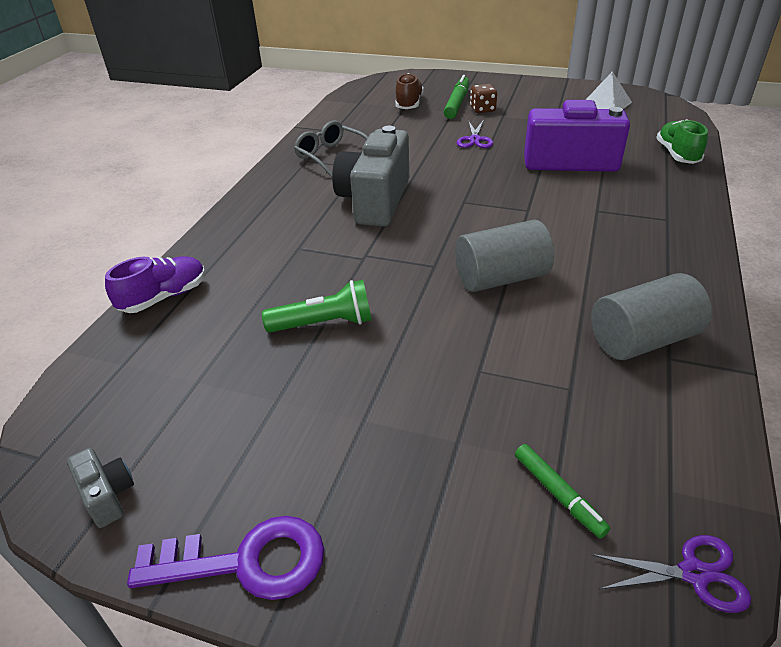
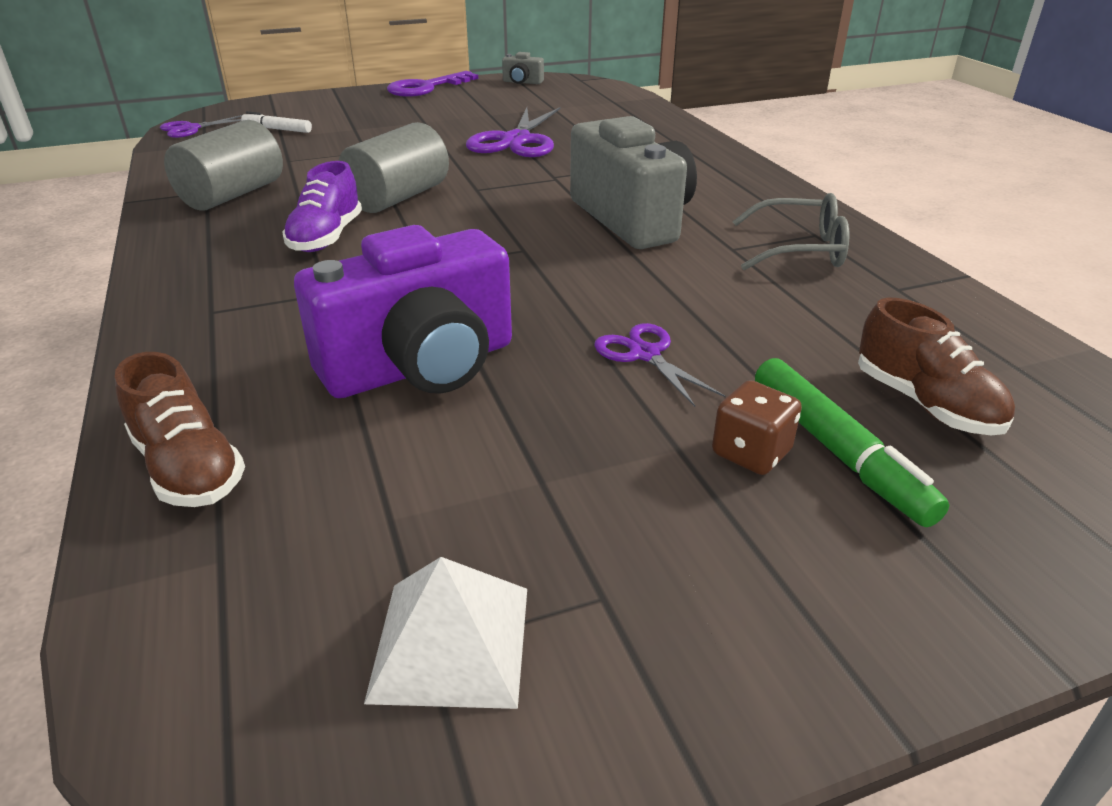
camera: 140 degrees right, 5 degrees down
(164, 297) = (662, 122): purple shoe -> purple shoe (326, 237)
(324, 323) = (516, 141): green flashlight -> purple scissors
(558, 494) = (277, 129): green marker -> white marker
(677, 154) = (189, 468): green shoe -> brown shoe

